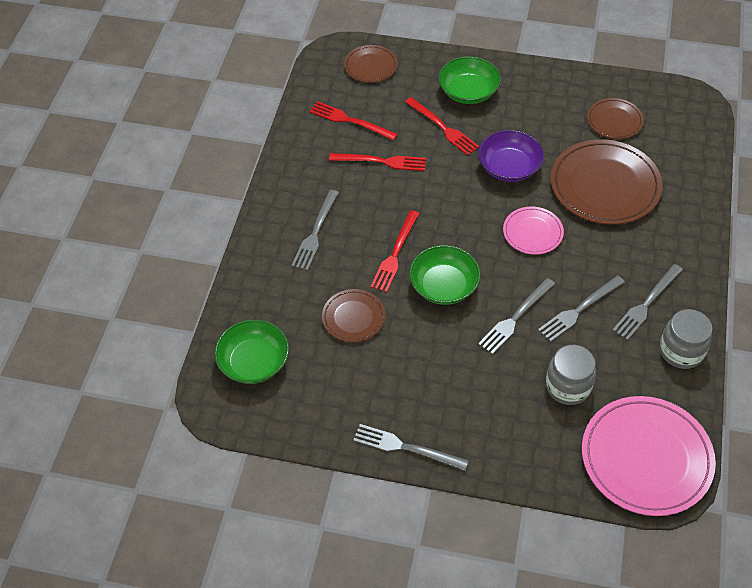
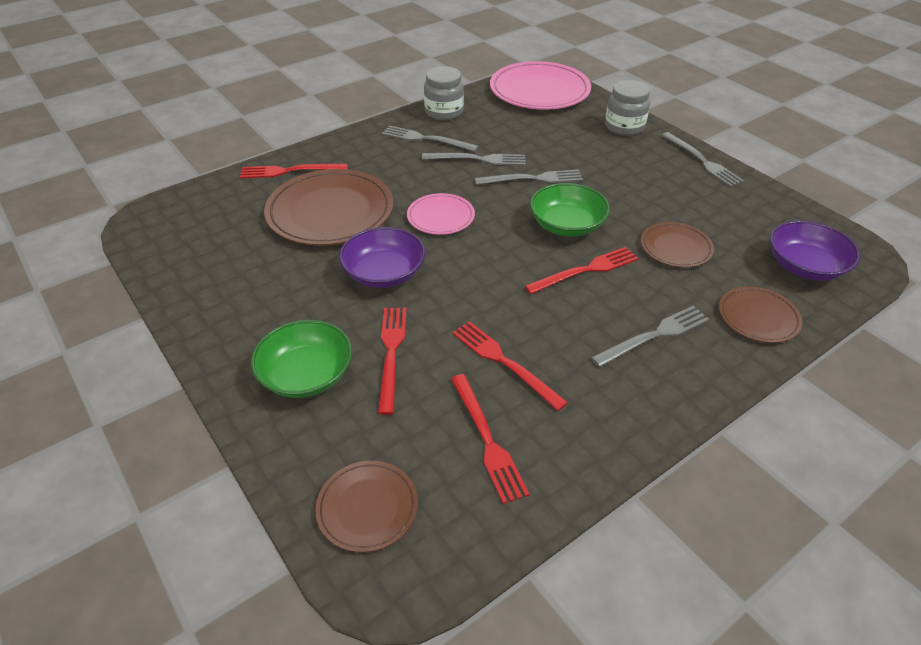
camera: 140 degrees left, 10 degrees down
(254, 362) = (805, 266): green bowl -> purple bowl
(568, 386) = (544, 133): grey jar -> grey jar (624, 127)
(614, 121) = (231, 250): brown plate -> brown plate (758, 317)
(646, 303) = (426, 139): grey fork -> grey fork turned 150 degrees counterclockwise
(685, 198) = (290, 171): none -> red fork

